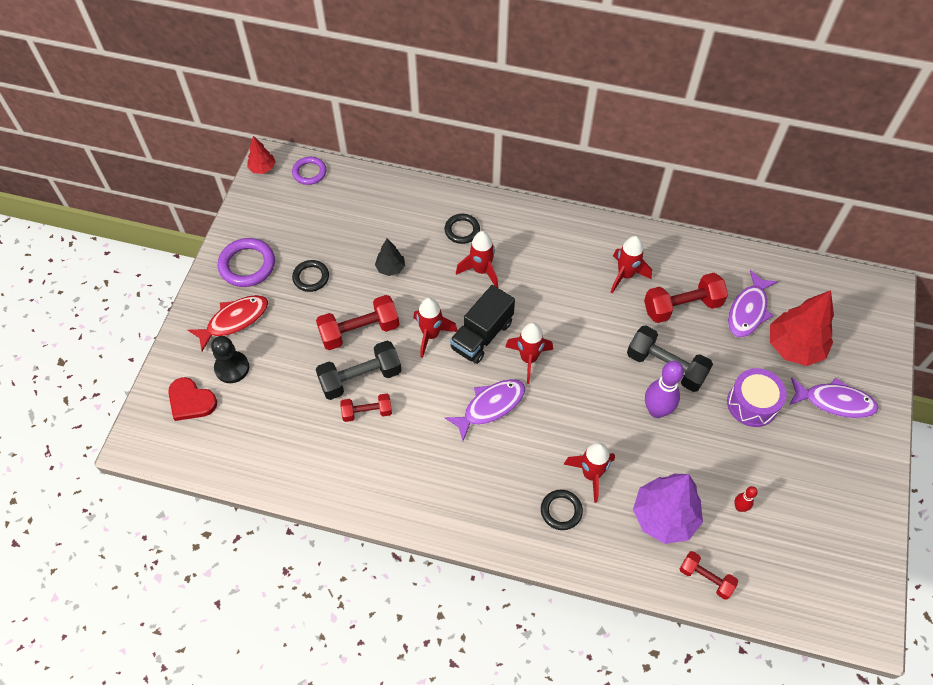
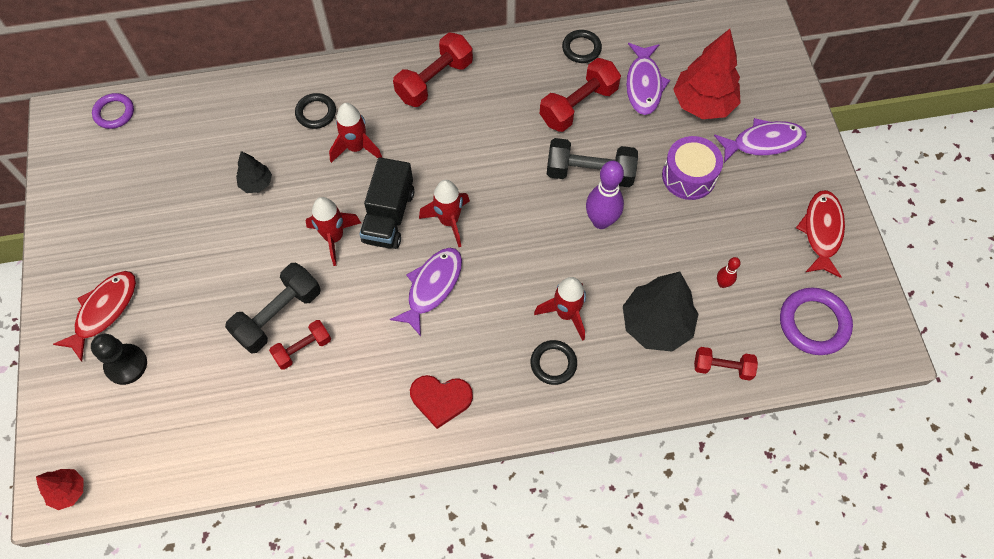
camera: 25 degrees left, 5 degrees up
(191, 401) = (95, 422): red heart -> red heart (441, 399)
(247, 265) = (89, 243): purple ring -> purple ring (813, 323)
(262, 168) = (56, 128): red tree -> red tree (68, 491)
(311, 277) = (171, 228): black ring -> black ring (581, 48)
(359, 331) = (253, 265): red dumbbell -> red dumbbell (434, 81)
(625, 275) = (508, 95): red rocket -> none
(664, 517) = (656, 325): purple tree -> black tree
(852, 501) = (821, 231): none -> red fish

